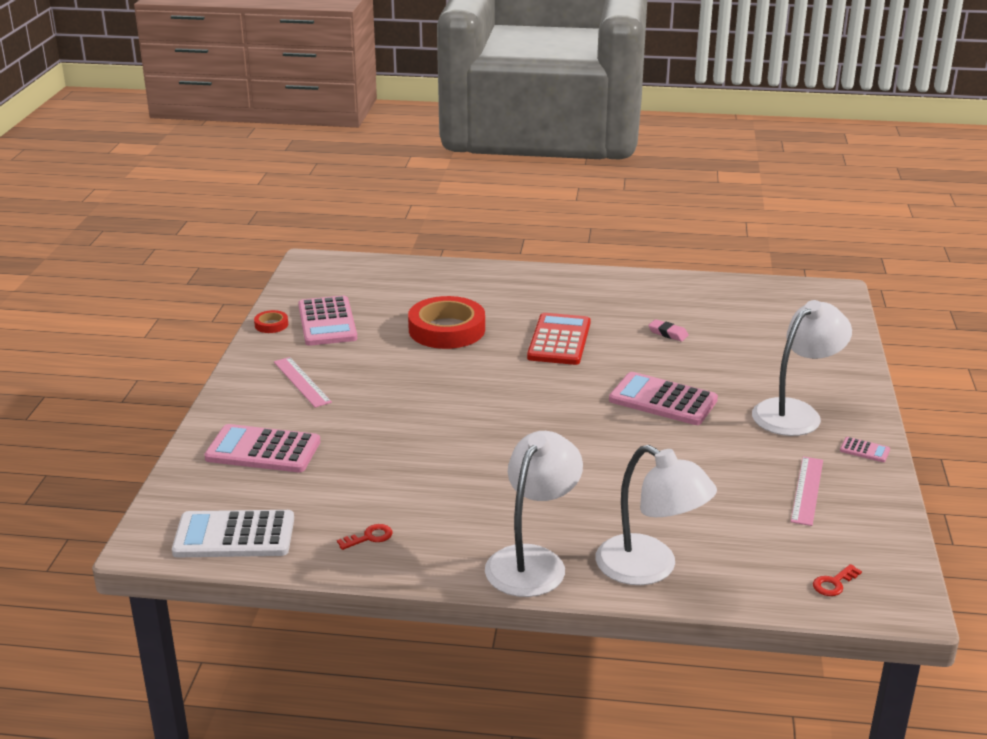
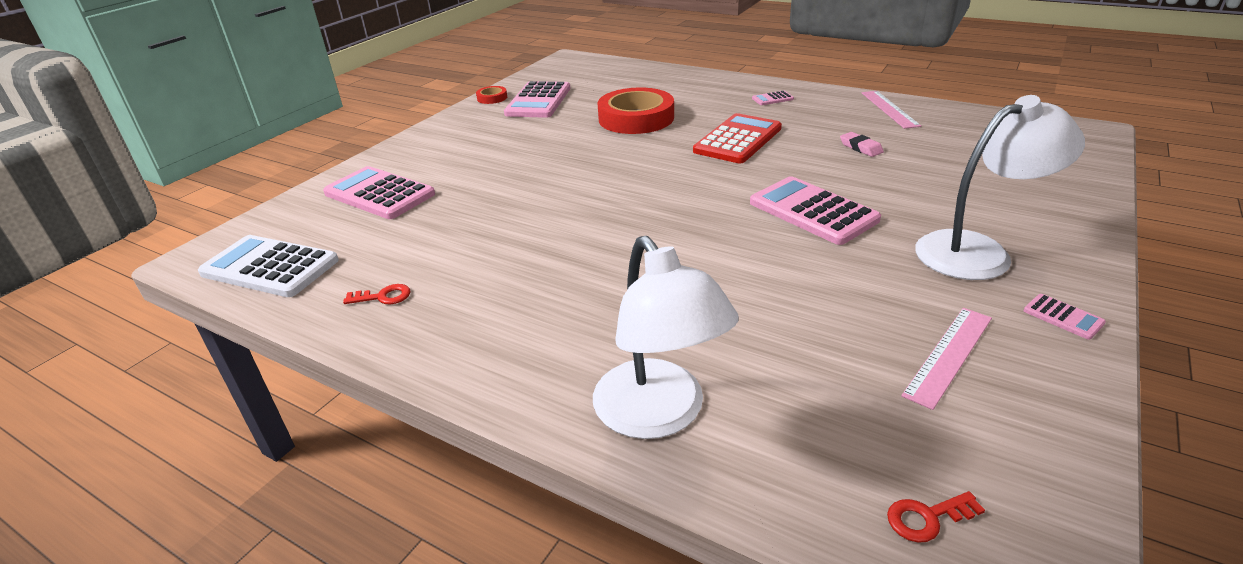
camera: 25 degrees right, 5 degrees up
(302, 382) = (471, 143): pink ruler -> pink ruler (889, 109)
(532, 561) = (524, 366): white lamp -> none
(561, 290) = (772, 99): none -> pink calculator

